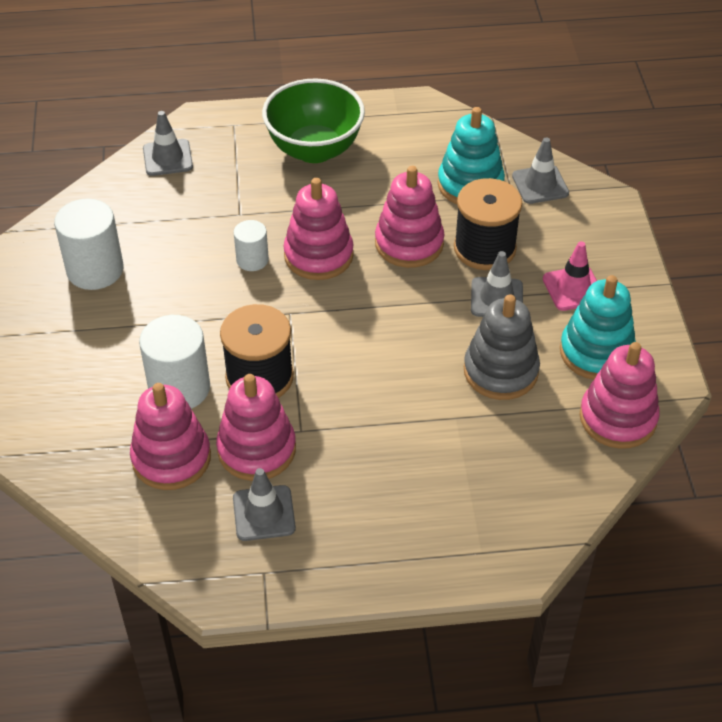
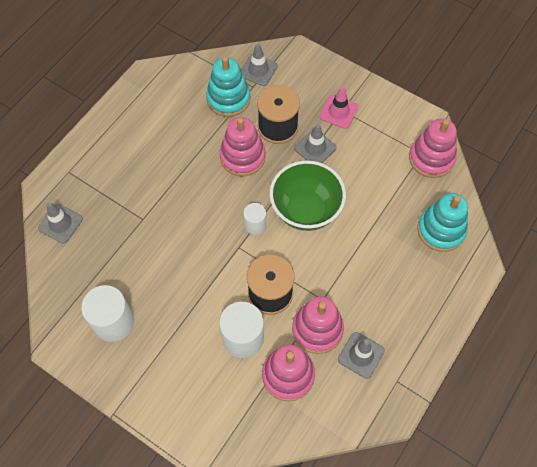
camera: 50 degrees left, 15 degrees up
(252, 260) = (183, 237): white cylinder -> white cylinder (255, 225)
(314, 150) = (130, 148): green bowl -> green bowl (305, 210)
(318, 255) = (211, 204): pink stacking toy -> none
(500, 371) = (362, 183): grey stacking toy -> none
(596, 352) = (386, 135): turquoise stacking toy -> turquoise stacking toy (441, 230)

